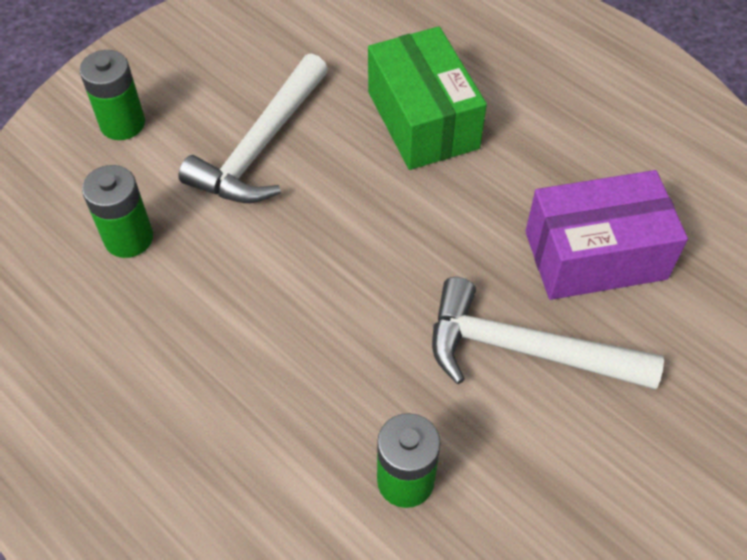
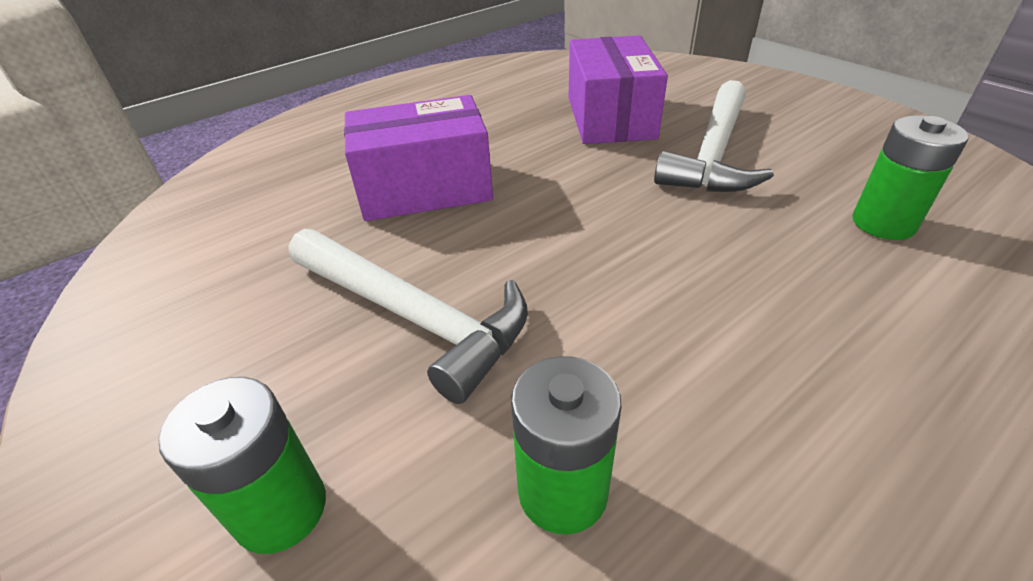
camera: 80 degrees left, 15 degrees down
(423, 120) = (425, 188): green box -> purple box

